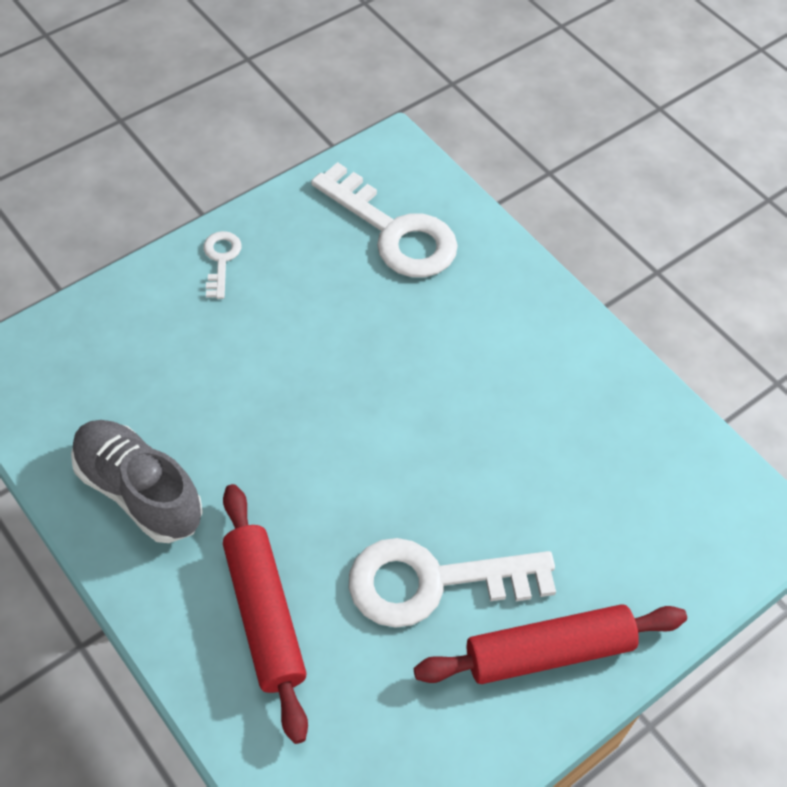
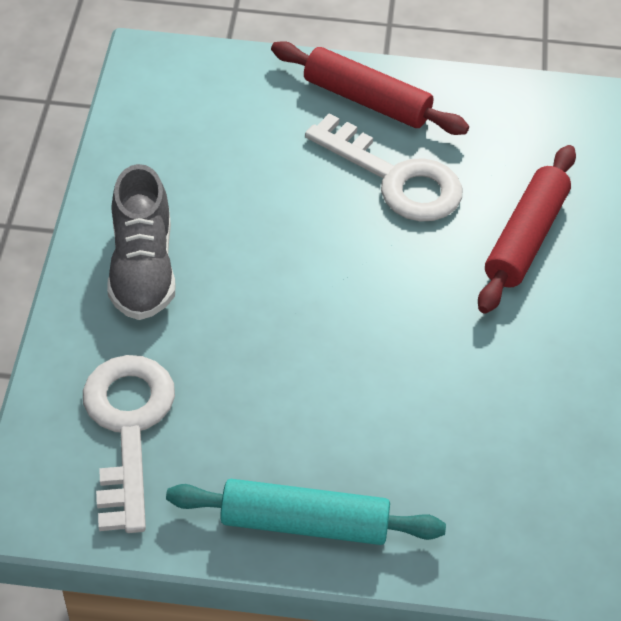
camera: 135 degrees left, 5 degrees down
(139, 491) = (547, 377): grey shoe -> grey shoe (143, 268)
(221, 260) = (304, 522): white key -> turquoise rolling pin

